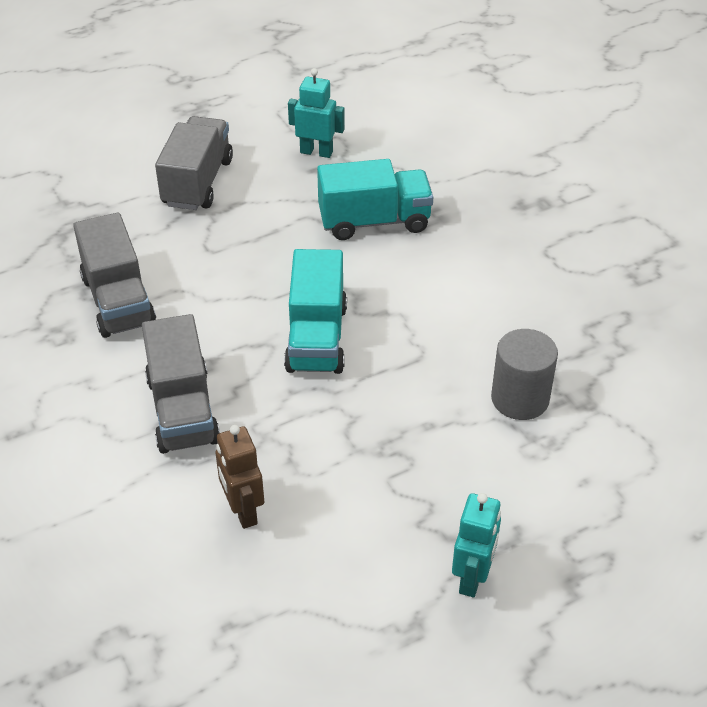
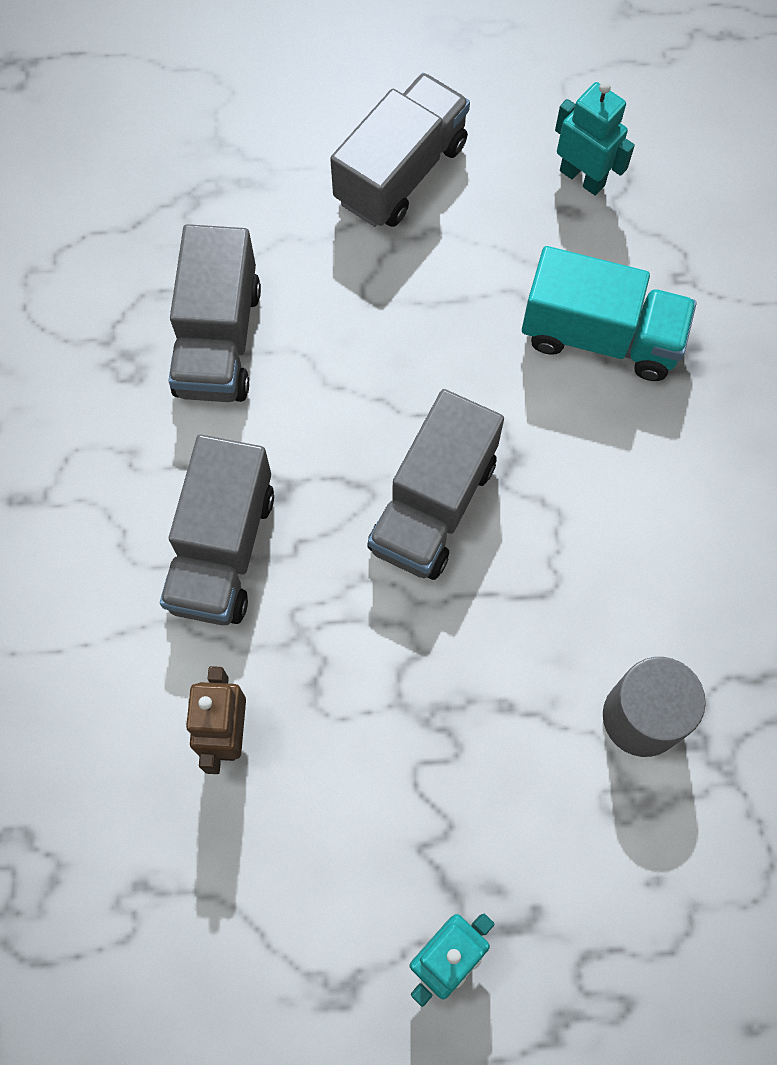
camera: 25 degrees right, 25 degrees up
(316, 338) = (433, 505): turquoise truck -> grey truck

